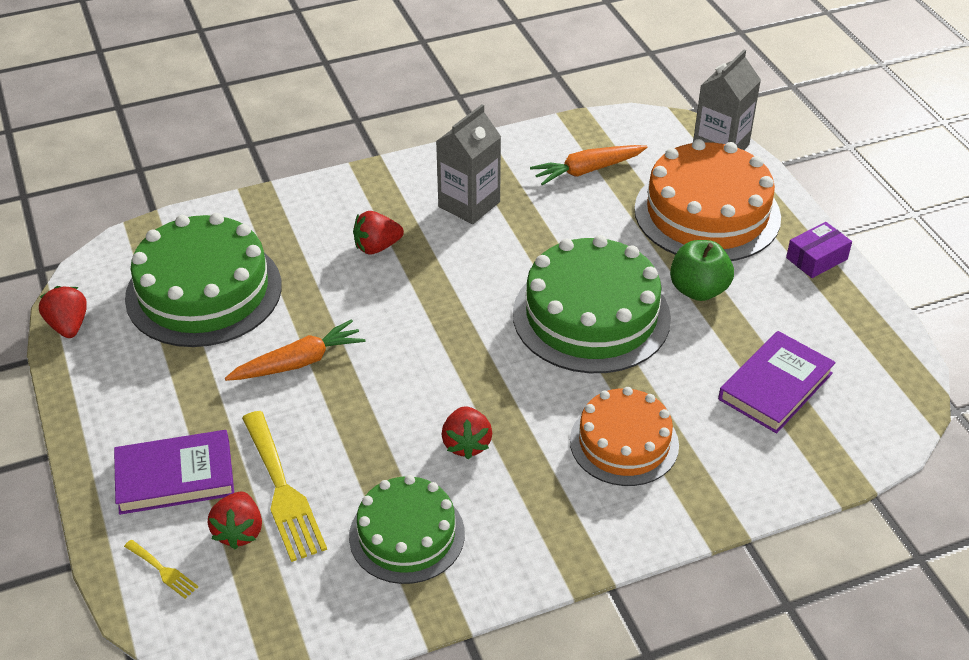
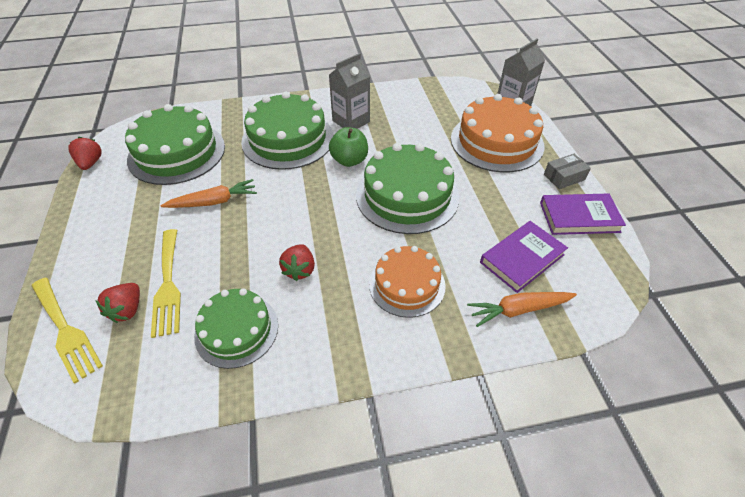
camera: 10 degrees right, 5 degrees up
(163, 570) = (65, 330): yellow fork -> yellow fork, size x2.15
(175, 477) = (105, 265): purple book -> purple book (579, 217)
(377, 247) = (288, 139): red strawberry -> green cake
(587, 170) = (427, 110): orange carrot -> orange carrot (518, 310)
(698, 290) = (481, 188): green apple -> green apple (349, 160)
(816, 258) = (564, 177): purple box -> grey box

